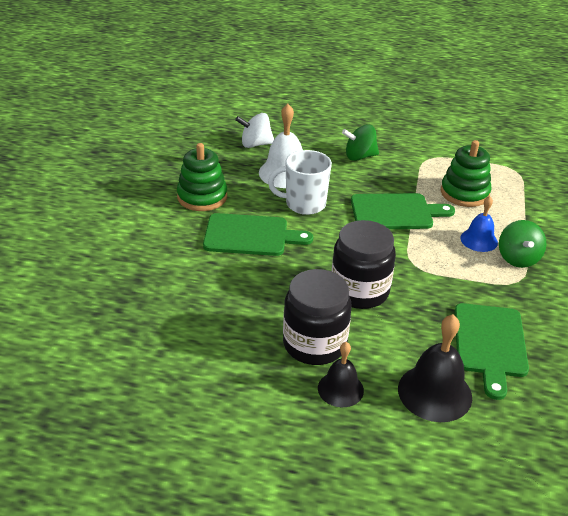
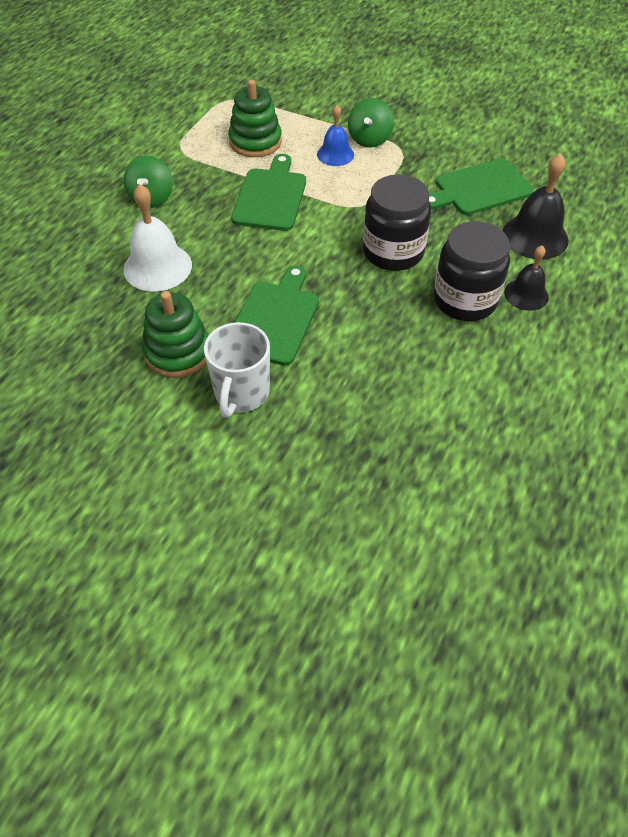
camera: 75 degrees left, 15 degrees up
(255, 144) = (77, 282): white spinning top -> none
(304, 204) = (229, 263): white mug -> white mug (241, 393)
(490, 343) = (479, 188): green cutting board -> green cutting board turned 135 degrees clockwise
(517, 258) = (369, 139): green spinning top -> green spinning top turned 90 degrees clockwise

